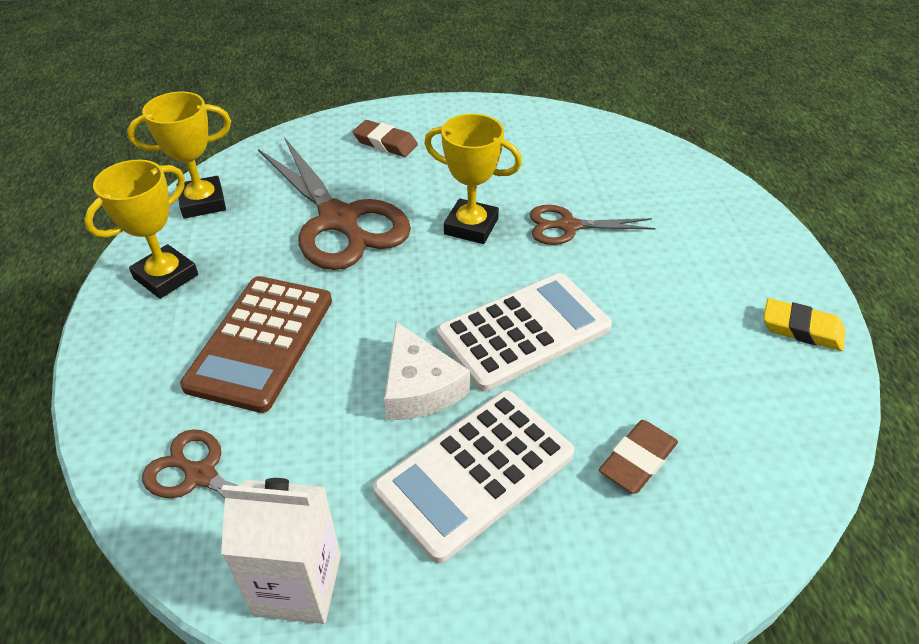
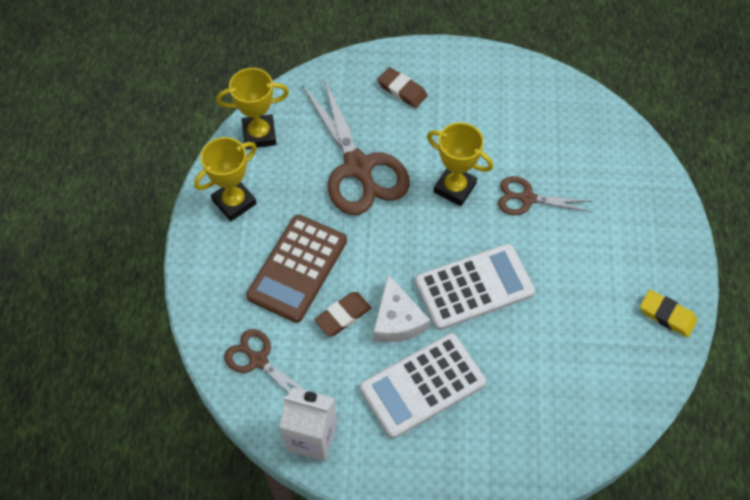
camera: 10 degrees right, 15 degrees up
(637, 460) = (524, 394): brown eraser -> brown eraser (343, 315)

